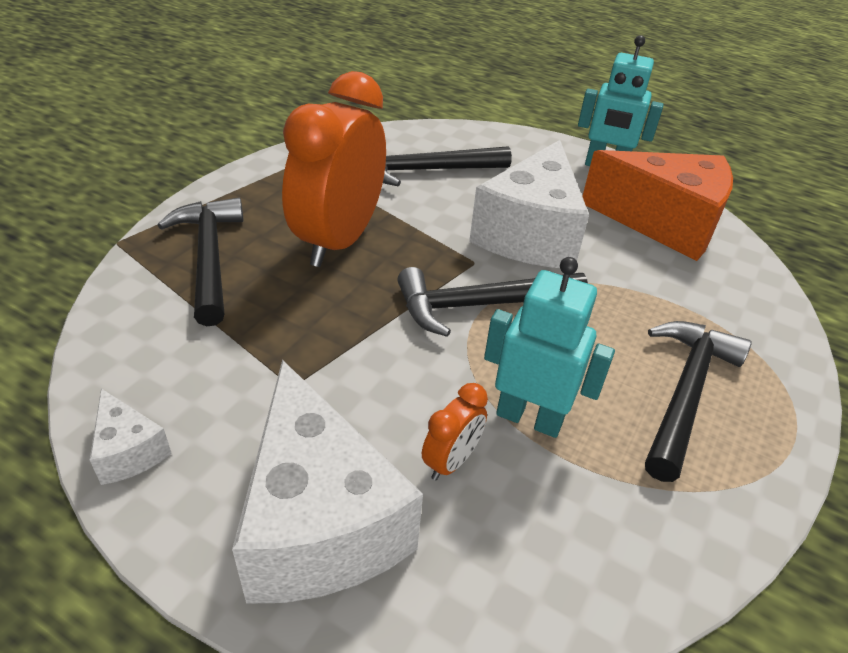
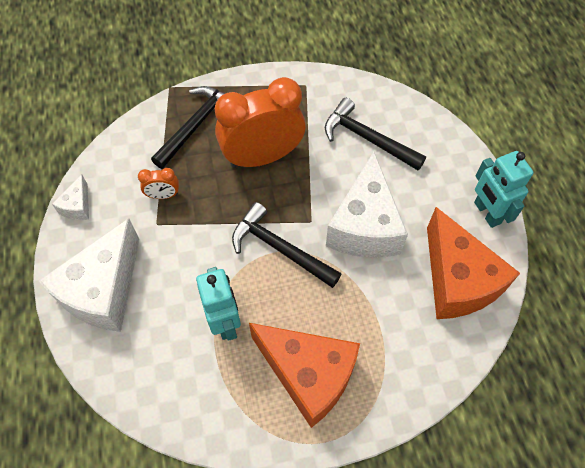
camera: 50 degrees right, 20 degrees up
(451, 461) = (172, 311): orange clock -> orange clock (163, 195)
(530, 234) = (364, 226): white cheese -> white cheese turned 60 degrees counterclockwise
(685, 393) = (308, 375): black hammer -> orange cheese

